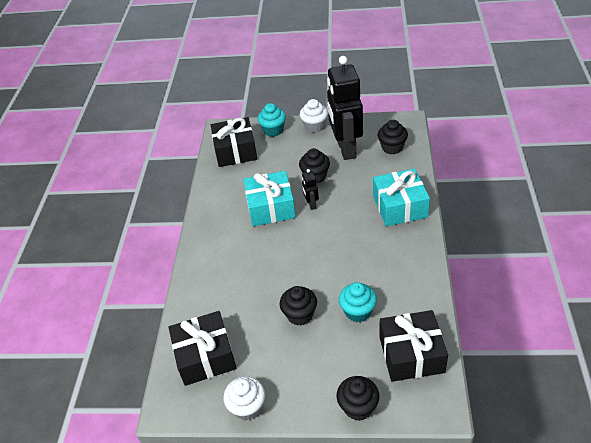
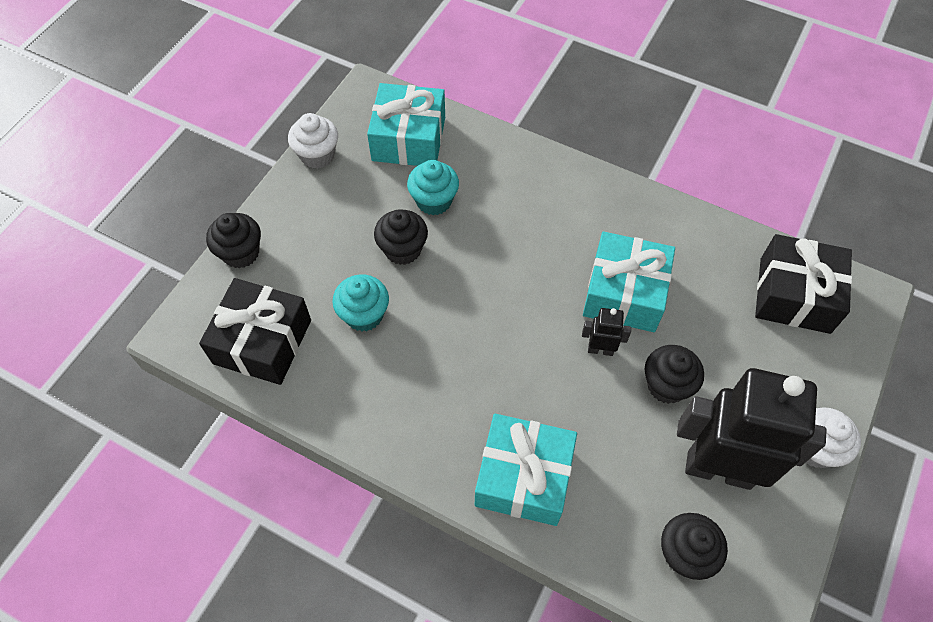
camera: 110 degrees right, 15 degrees up
(205, 356) = (409, 139): black gift -> turquoise gift
(273, 130) = (831, 374): turquoise cupcake -> turquoise cupcake (434, 201)

